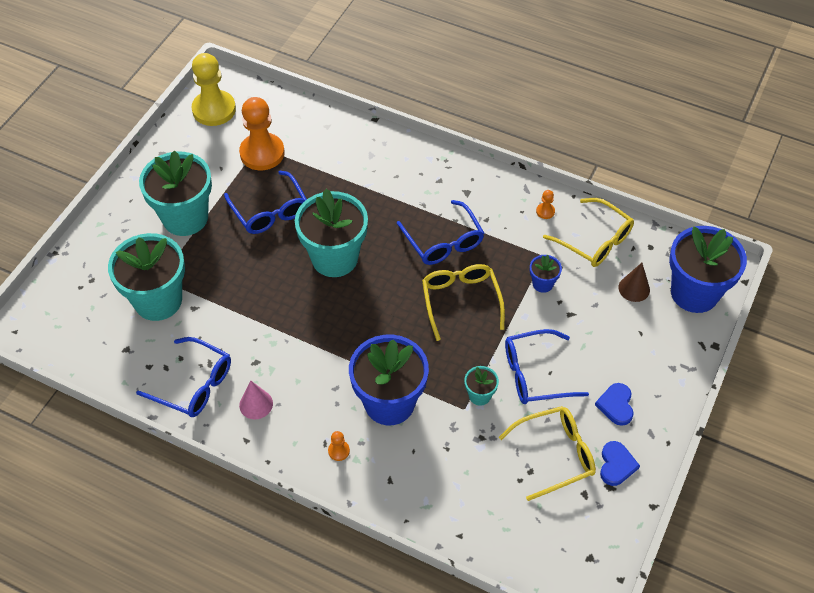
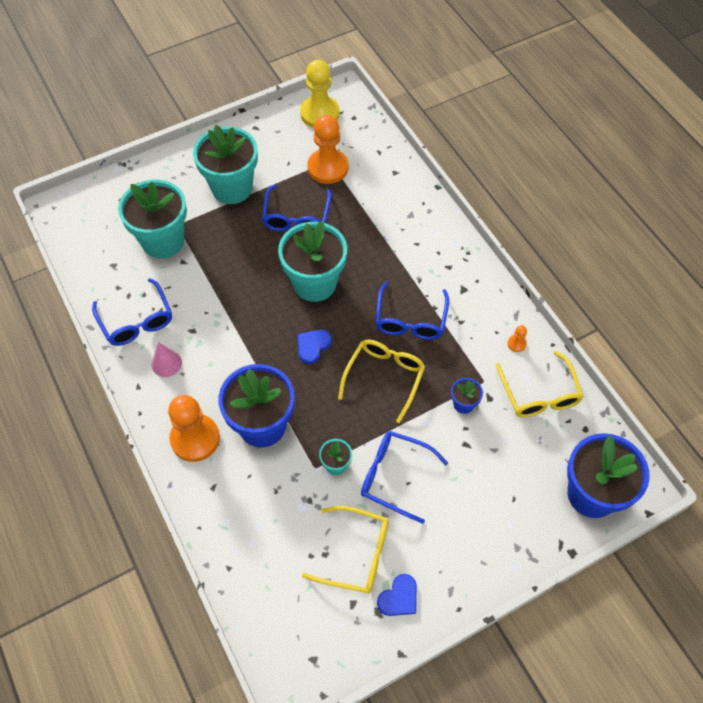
camera: 35 degrees right, 5 degrees up
(338, 451) = (195, 439): orange pawn -> orange pawn, size x2.47
(616, 405) = (440, 547): blue heart -> blue heart (312, 346)
(634, 288) = (540, 456): brown cone -> none

